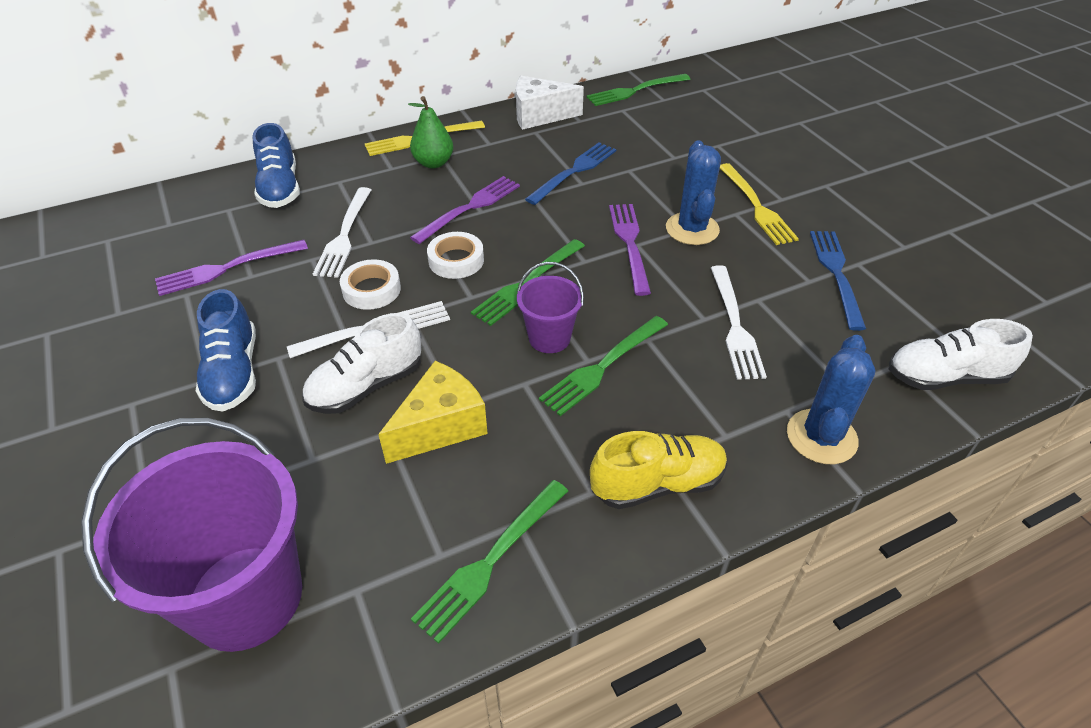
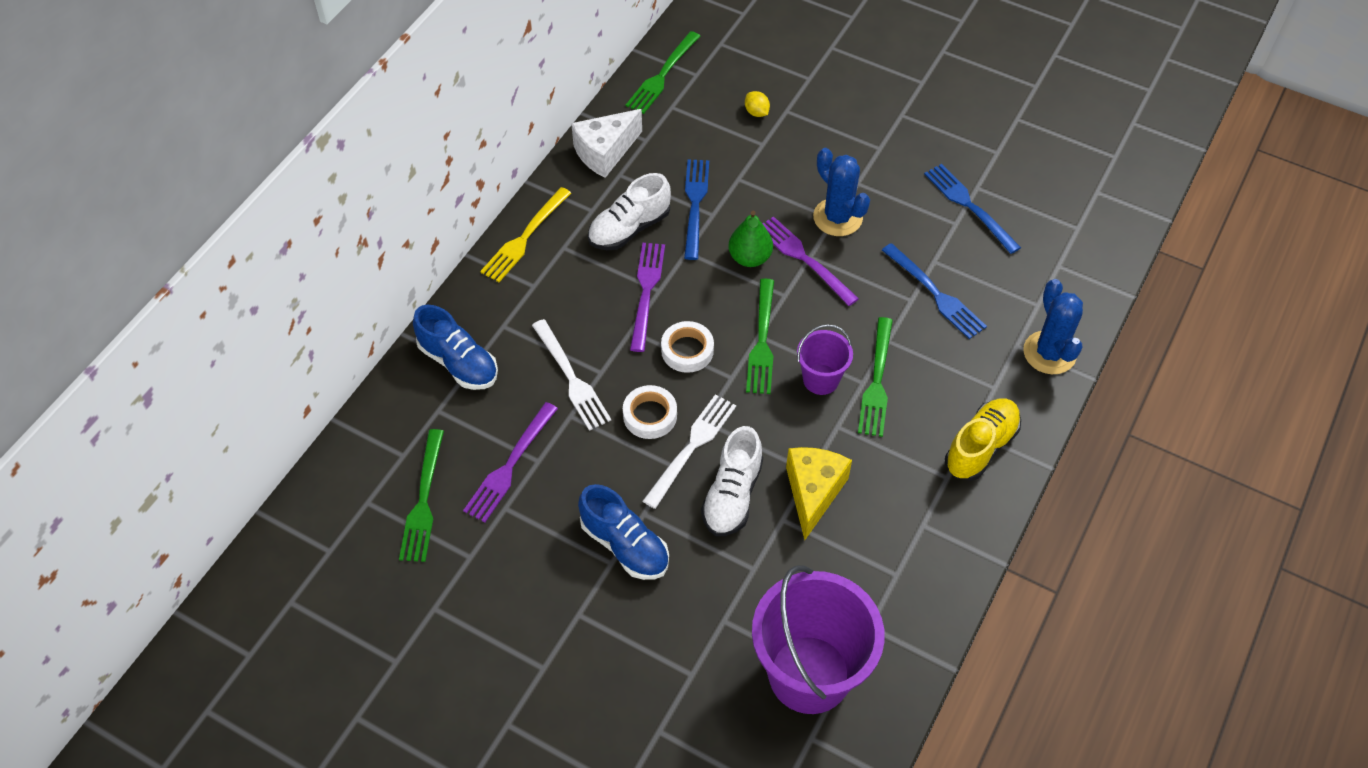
camera: 35 degrees left, 10 degrees up
(433, 163) = (565, 259): green pear -> green pear (750, 258)
(490, 562) = (928, 559): green fork -> green fork (423, 501)
(690, 137) = (756, 112): none -> yellow lemon
(735, 326) = (936, 294): white fork -> blue fork
(757, 207) = (867, 167): yellow fork -> none
(945, 377) = (1091, 260): white shoe -> white shoe (629, 228)

